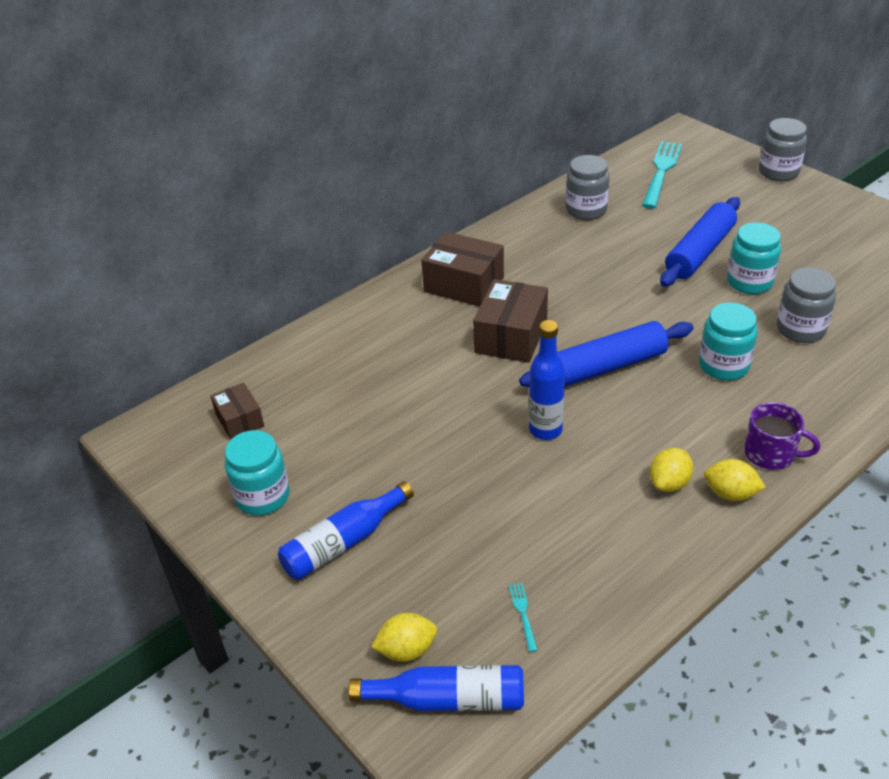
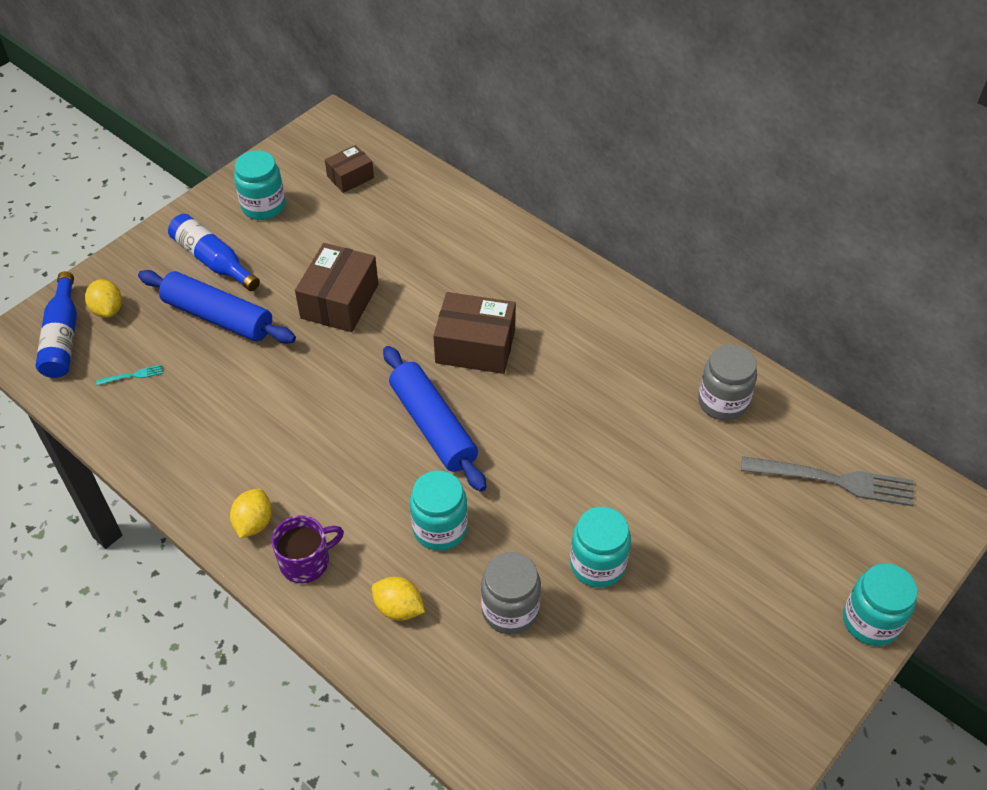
camera: 80 degrees right, 10 degrees up
(464, 285) = (557, 302): brown box -> brown box (339, 301)
(545, 430) = (339, 380): blue bottle -> none
(661, 171) = (835, 480): turquoise fork -> grey fork
(669, 483) = (269, 475): yellow lemon -> yellow lemon (399, 608)
(700, 252) = (652, 516): blue rolling pin -> blue rolling pin (218, 317)
(771, 454) = (306, 561): purple mug -> purple mug turned 135 degrees counterclockwise
(778, 172) = (870, 621): grey jar -> turquoise jar

